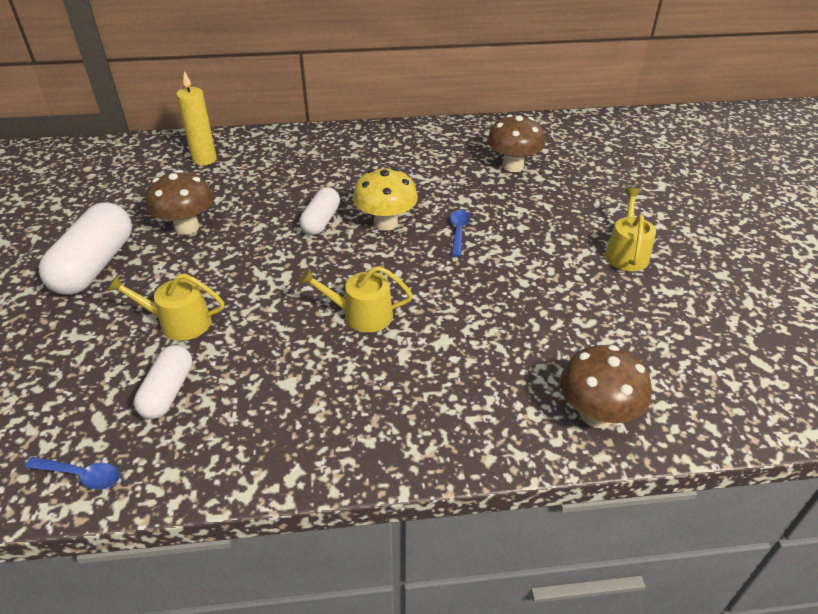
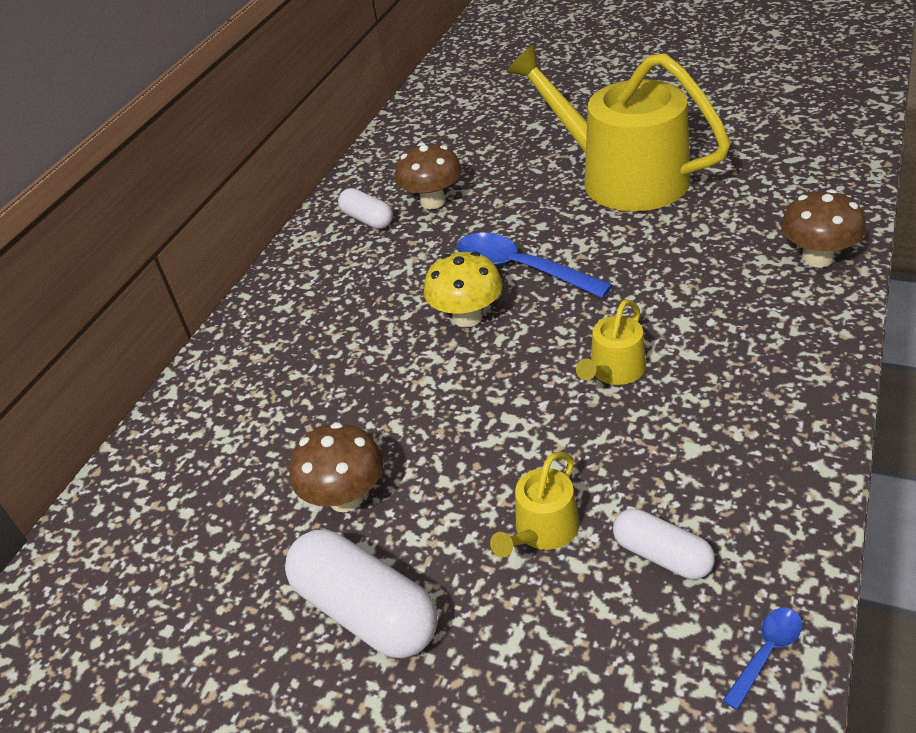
camera: 55 degrees left, 0 degrees up
(204, 160) = (193, 457): yellow candle -> none
(321, 221) = (425, 368): white capsule -> white capsule (367, 219)
(458, 232) = (520, 269): blue spoon -> blue spoon, size x2.08
(626, 253) = (622, 177): yellow watering can -> yellow watering can, size x2.38

